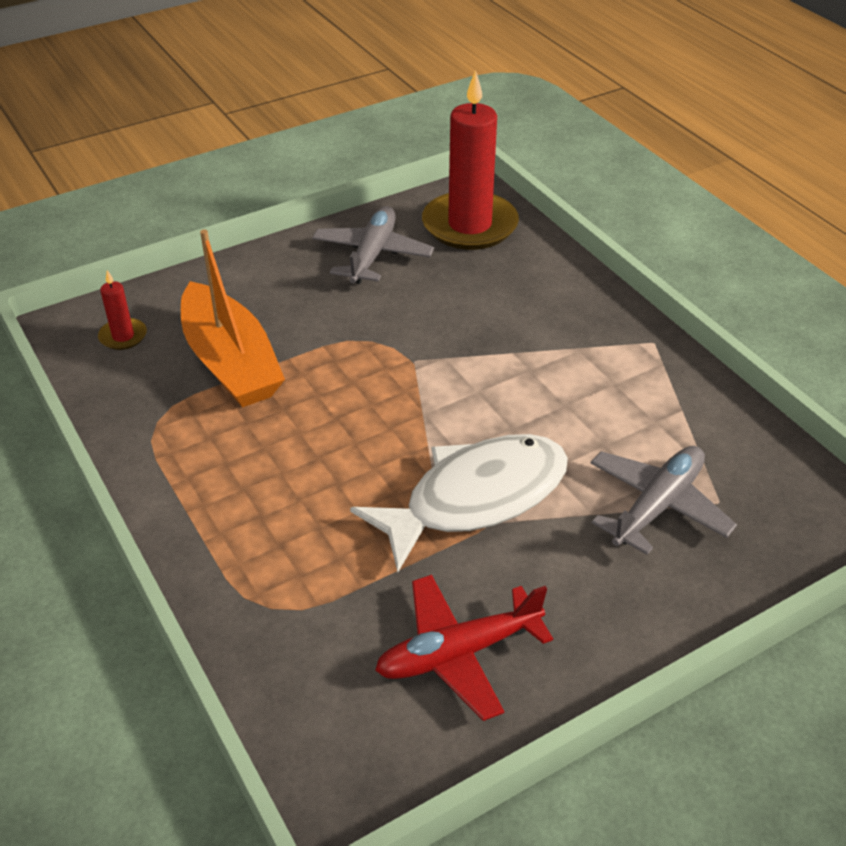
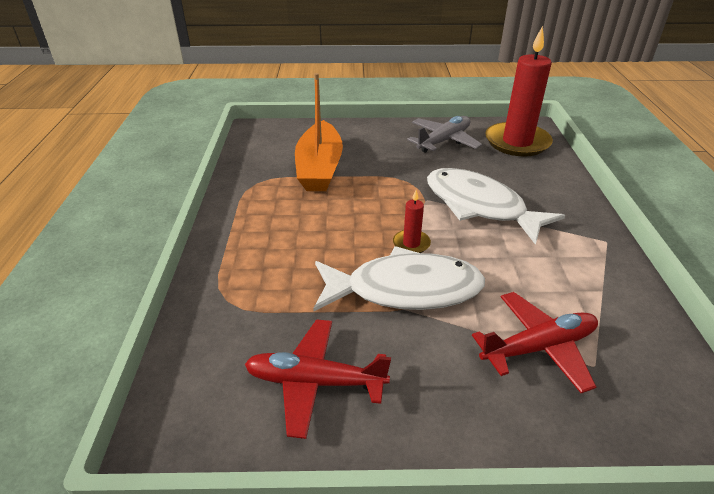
camera: 30 degrees right, 5 degrees down
(123, 336) = (276, 140): red candle -> red candle (411, 243)
(486, 346) = (479, 206): none -> white fish
(657, 505) = (538, 347): grey plane -> red plane

